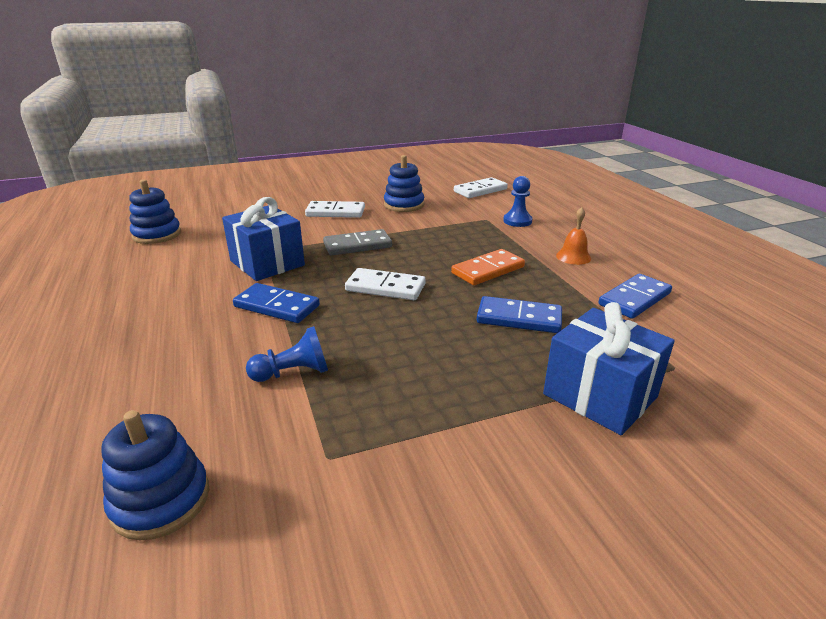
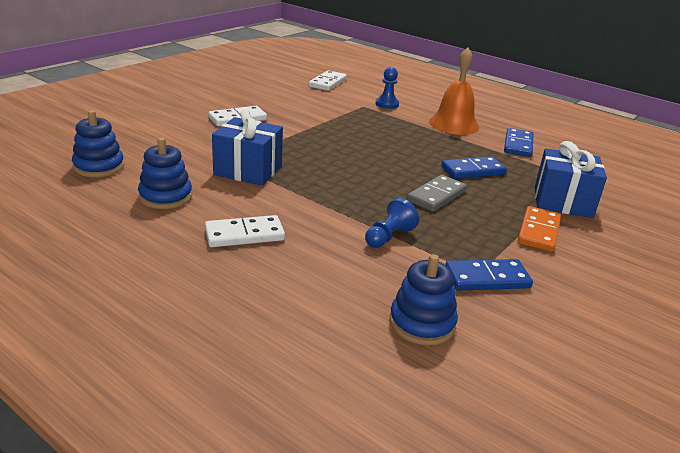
camera: 35 degrees left, 0 degrees up
(277, 306) = (309, 199): blue domino -> blue domino (487, 278)
(357, 245) = (298, 143): grey domino -> grey domino (436, 196)
(385, 287) = (365, 169): white domino -> white domino (244, 234)
(404, 205) = (285, 104): blue stacking toy -> blue stacking toy (165, 196)
(488, 270) = (414, 143): orange domino -> orange domino (538, 231)
(573, 257) = (454, 124): orange bell -> orange bell, size x1.93

